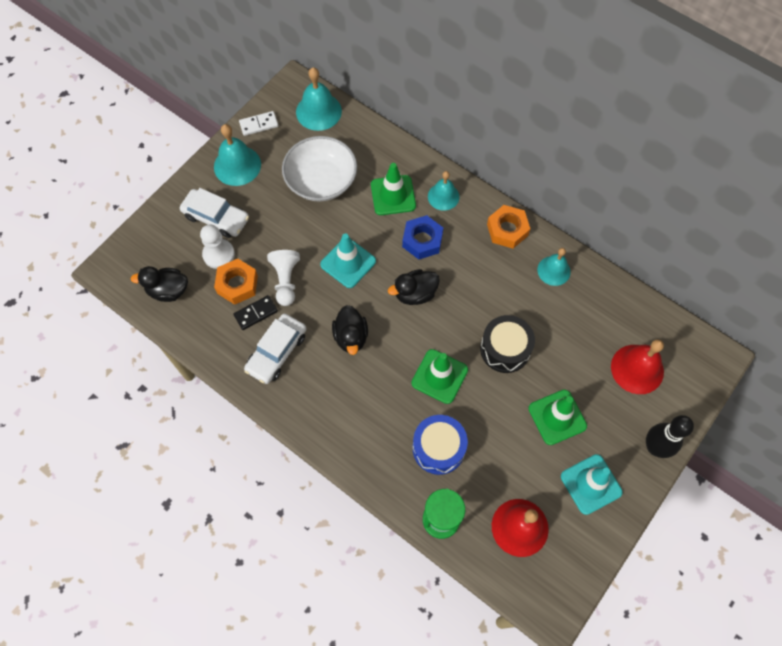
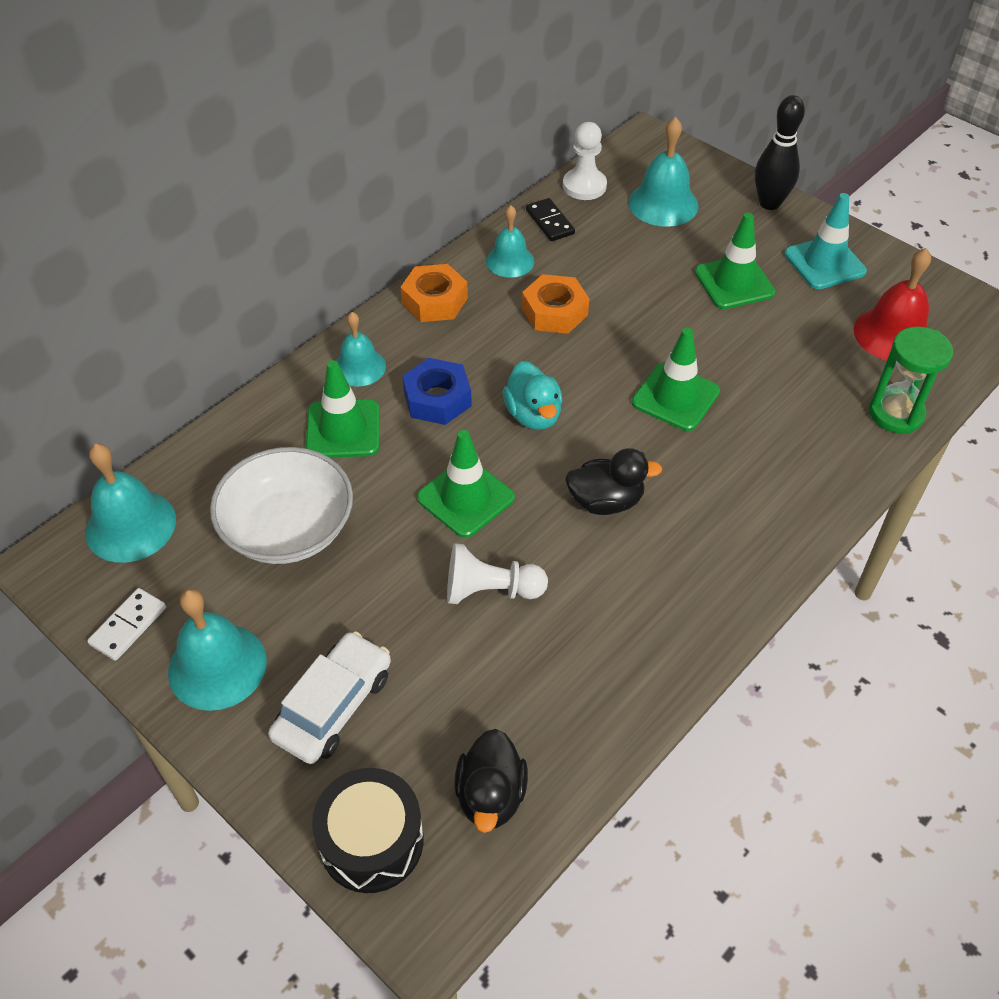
camera: 85 degrees left, 15 degrees down
(218, 254) = (419, 701): white pawn -> white pawn (584, 186)
(237, 284) = (489, 669): orange nut -> orange nut (554, 311)
(256, 313) = (553, 639): black domino -> black domino (550, 222)
(259, 124) = (128, 626): white domino -> white domino turned 45 degrees clockwise
(277, 352) = (631, 608): white car -> none
(348, 263) = (465, 498): turquoise traffic cone -> green traffic cone
(415, 294) = (533, 415): black duck -> turquoise duck
(438, 448) = (789, 407): blue drum -> none
(505, 349) = (632, 323): black drum -> black drum (371, 841)
(637, 369) = (663, 204): red bell -> turquoise bell

